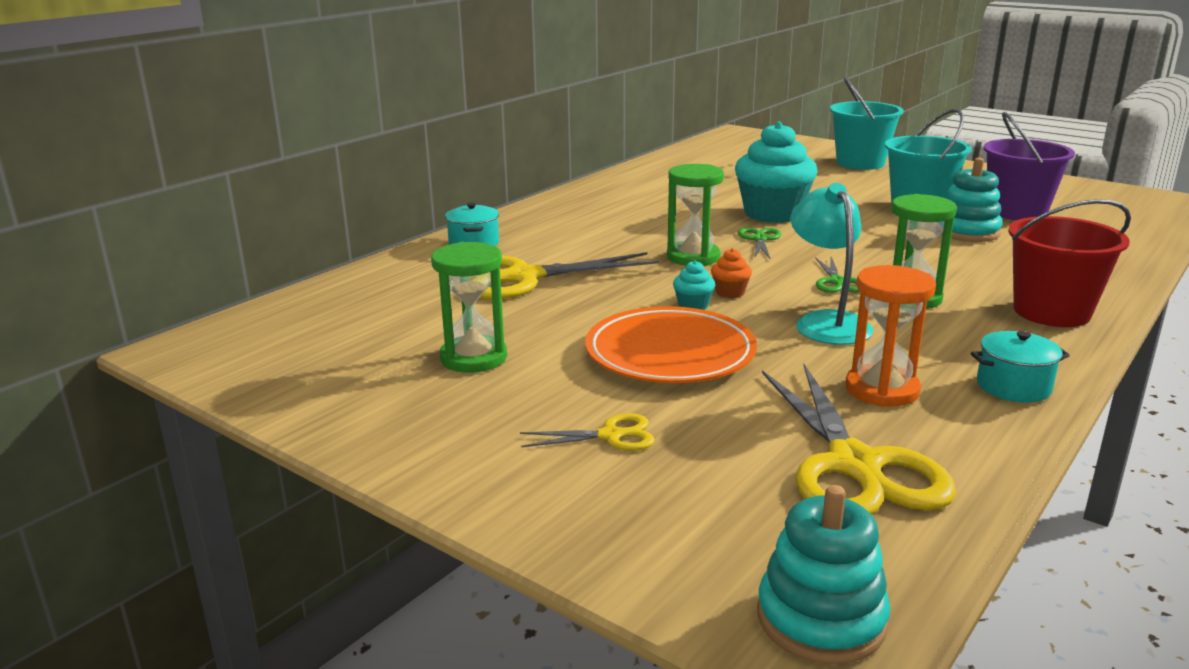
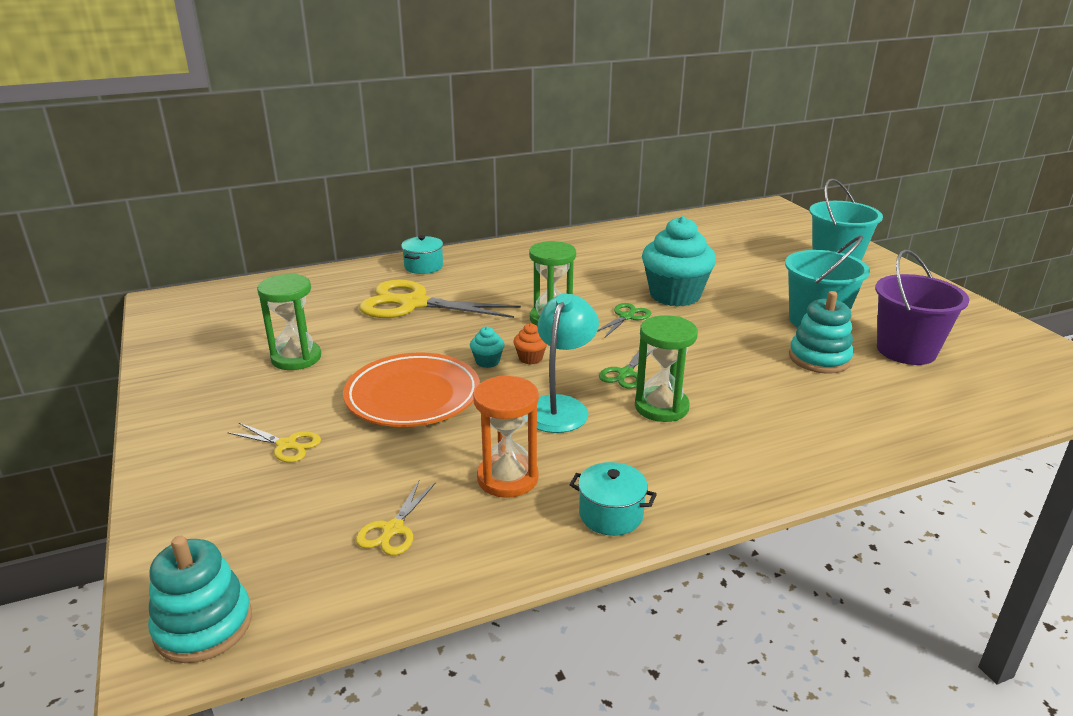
camera: 30 degrees right, 5 degrees up
(854, 465) = (393, 529): yellow scissors -> yellow scissors, size x0.47
(1051, 312) = (762, 460): red bucket -> none

